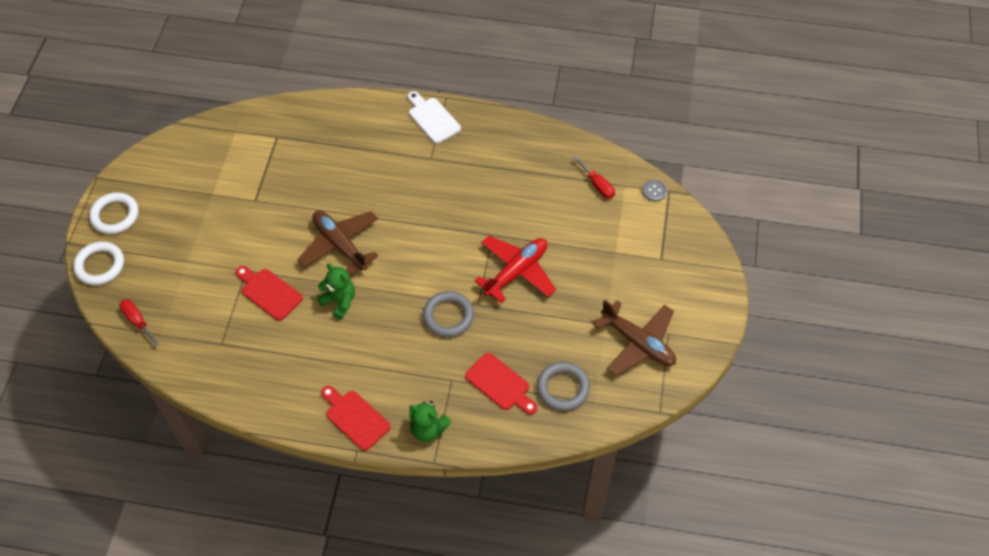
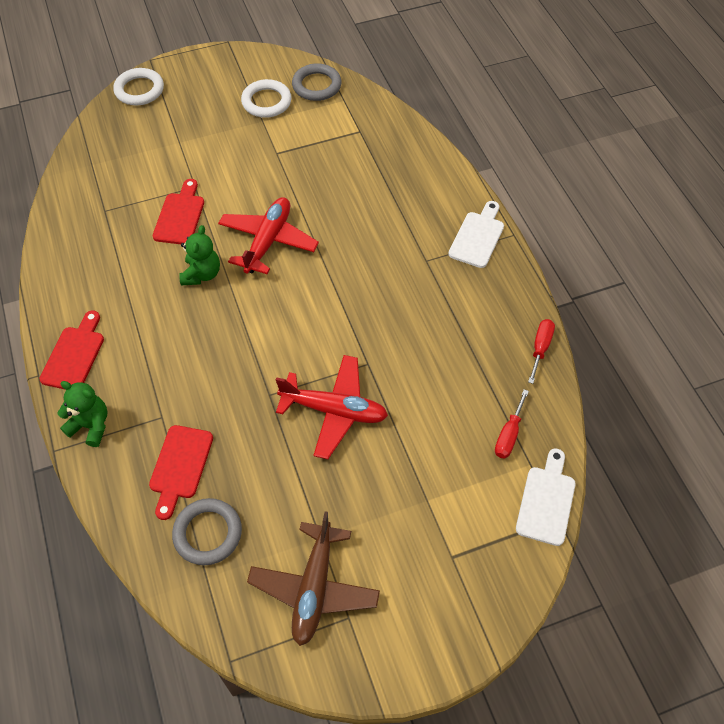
camera: 60 degrees right, 0 degrees up
(115, 215) = (196, 72): white ring -> white ring (266, 102)
(137, 321) = (97, 142): red screwdriver -> red screwdriver (540, 348)
(340, 245) = (268, 241): brown plane -> red plane
(428, 429) = (91, 426): green teddy bear -> green teddy bear turned 120 degrees clockwise
(448, 316) = (239, 375): grey ring -> grey ring (316, 85)
(654, 191) = (546, 501): grey button -> white cutting board

